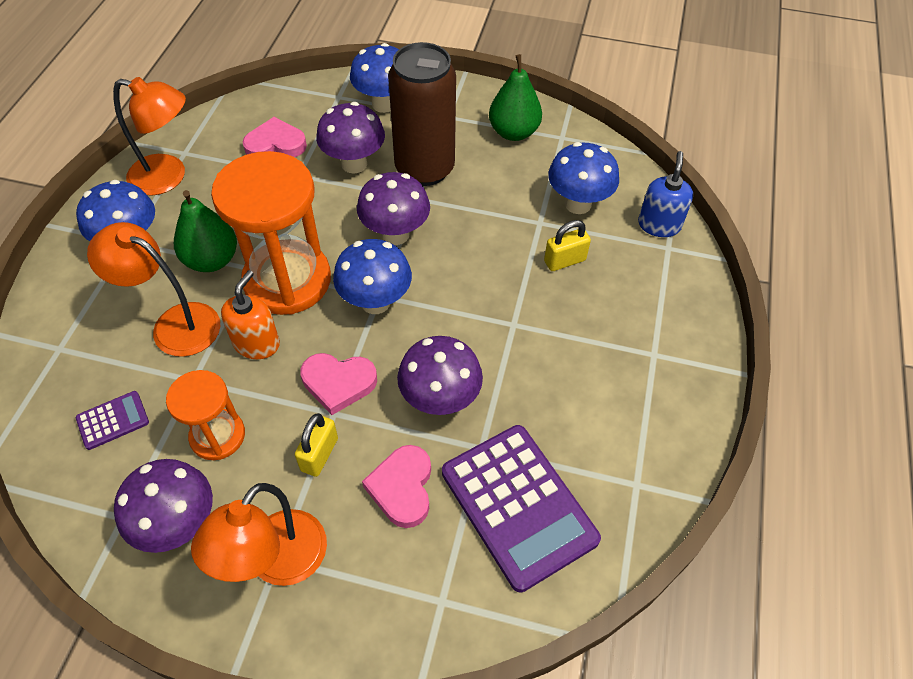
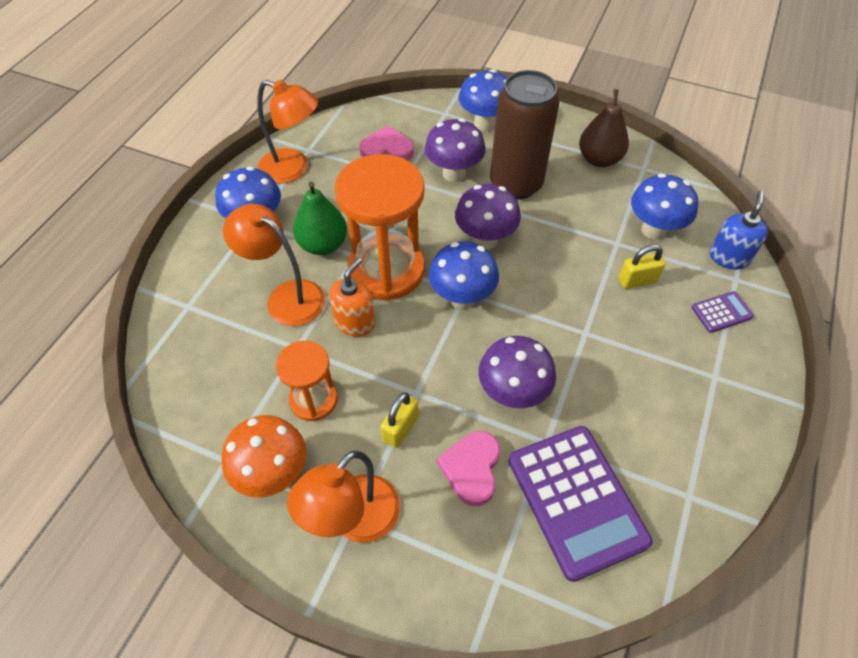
camera: 10 degrees right, 0 degrees up
(113, 420) = (226, 374): purple calculator -> purple calculator (721, 312)
(179, 524) = (273, 474): purple mushroom -> orange mushroom
(338, 383) = (423, 366): pink heart -> none
(513, 132) = (599, 159): green pear -> brown pear

